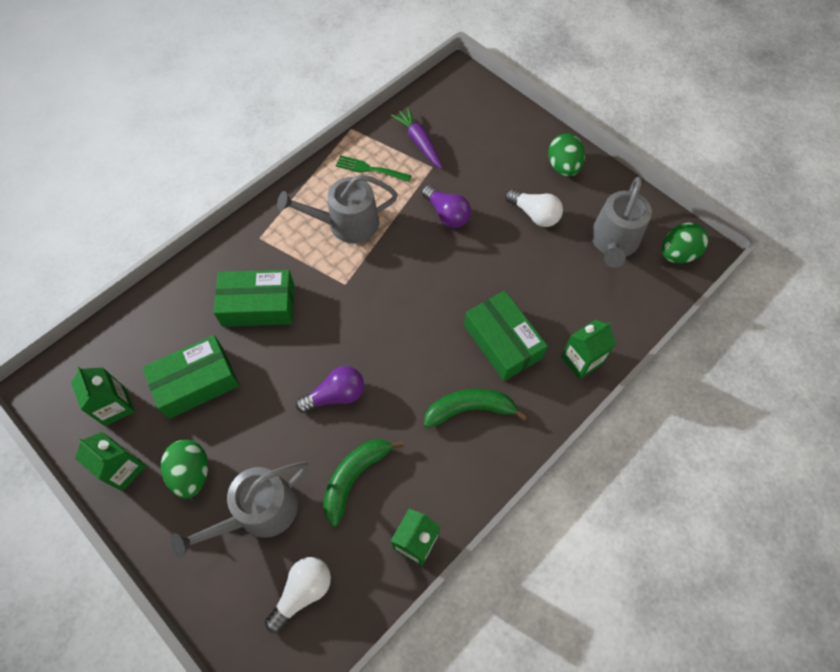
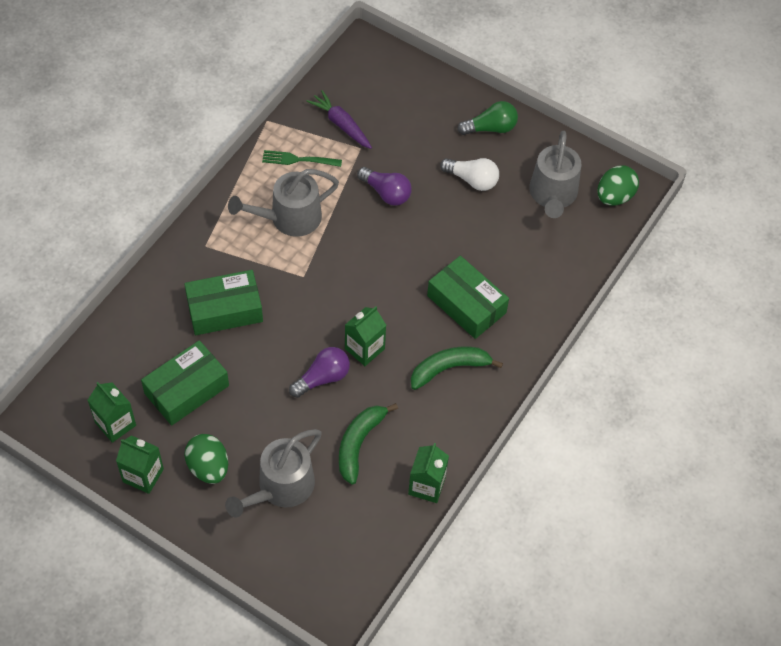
camera: 15 degrees left, 5 degrees down
(303, 592) = (338, 542): white light bulb -> none
(563, 167) = (490, 128): green egg -> green light bulb
(581, 360) = (542, 308): green carton -> green carton (364, 349)

